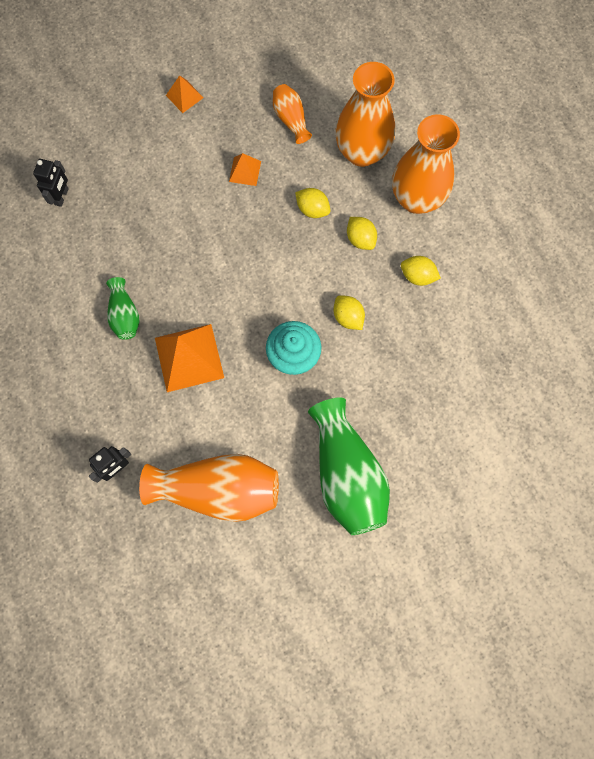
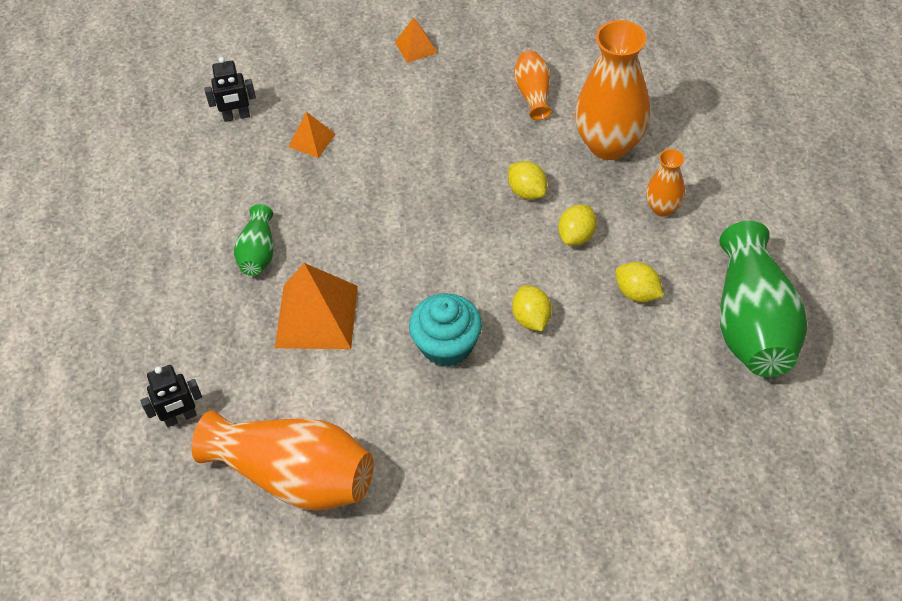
camera: 20 degrees right, 20 degrees down
(62, 196) = (236, 116): black robot -> black robot turned 45 degrees clockwise
(245, 171) = (459, 135): orange pyramid -> orange pyramid (312, 140)
(346, 474) = (467, 501): green vase -> green vase (752, 323)
(360, 239) = (576, 236): yellow lemon -> yellow lemon turned 45 degrees clockwise
(416, 199) = (662, 208): orange vase -> orange vase, size x0.50

